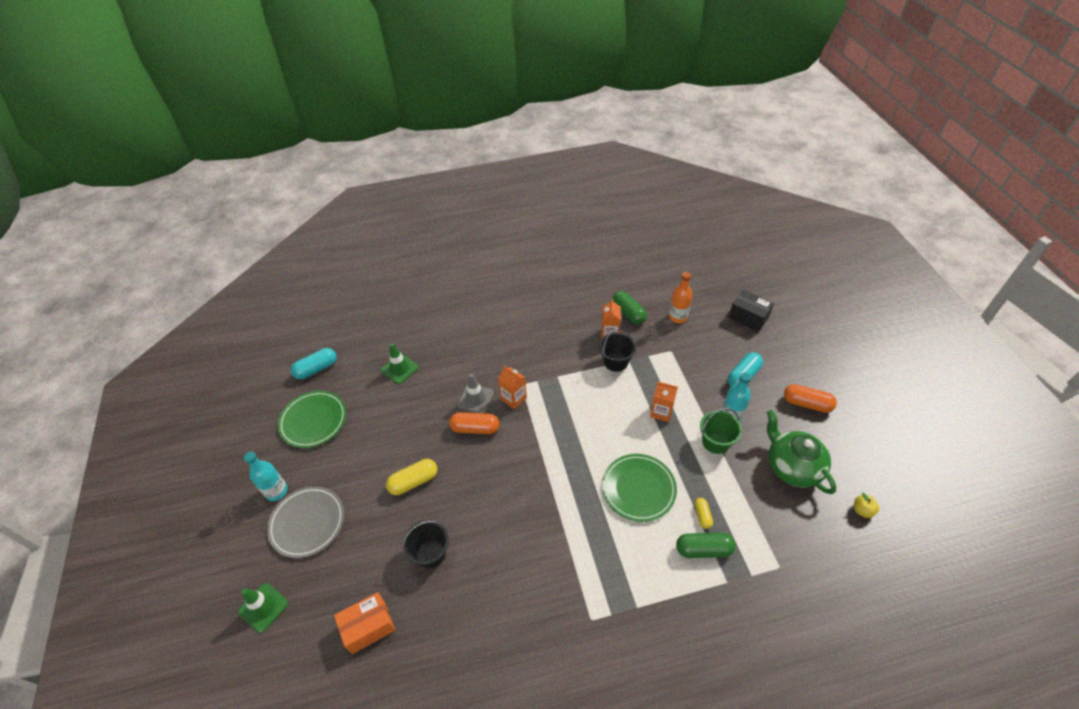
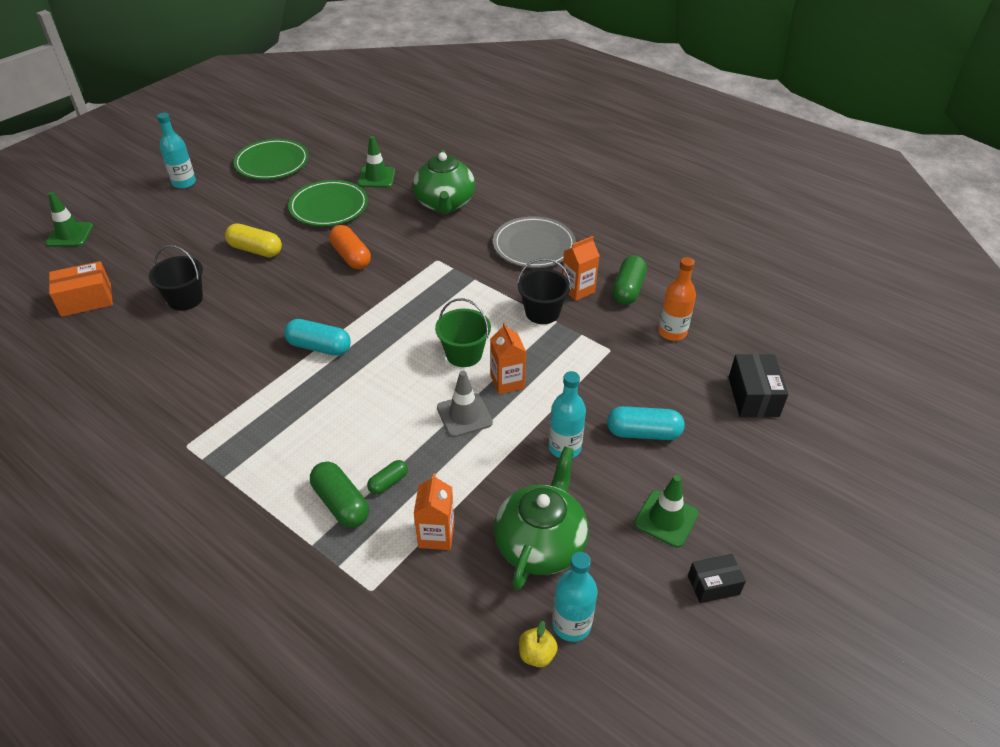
camera: 50 degrees right, 5 degrees down
(307, 523) = (165, 214): grey plate -> grey plate (534, 246)
(316, 369) = (329, 135): turquoise capsule -> turquoise capsule (319, 347)
(368, 627) = (86, 300): orange box -> orange box turned 45 degrees counterclockwise
(467, 349) = (445, 204): none -> green teapot
(475, 399) = (387, 239): grey traffic cone -> grey traffic cone (464, 415)
(513, 398) = (413, 263): orange carton -> orange carton (436, 535)
(638, 488) = (380, 410): green plate -> green plate (329, 207)
(702, 515) = (388, 482): yellow capsule -> green capsule
(715, 442) = (509, 449): green bucket -> green bucket (464, 354)
(806, 404) = (666, 519): orange capsule -> green traffic cone
(851, 484) = (571, 624): none -> turquoise bottle
(857, 411) = (713, 585): none -> black box

